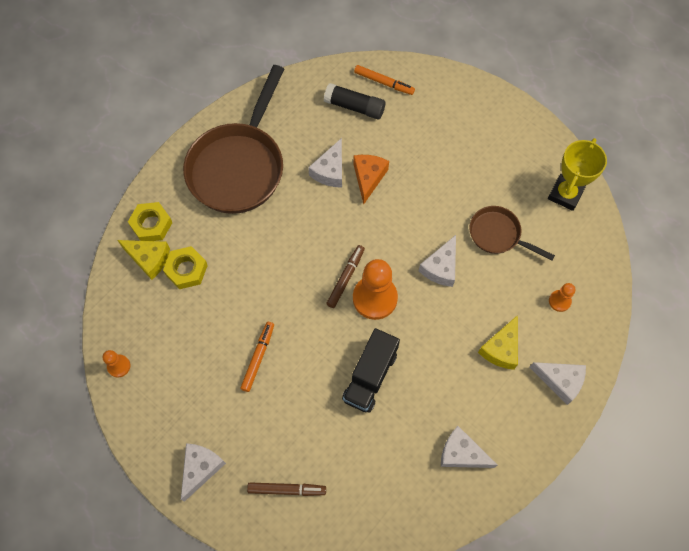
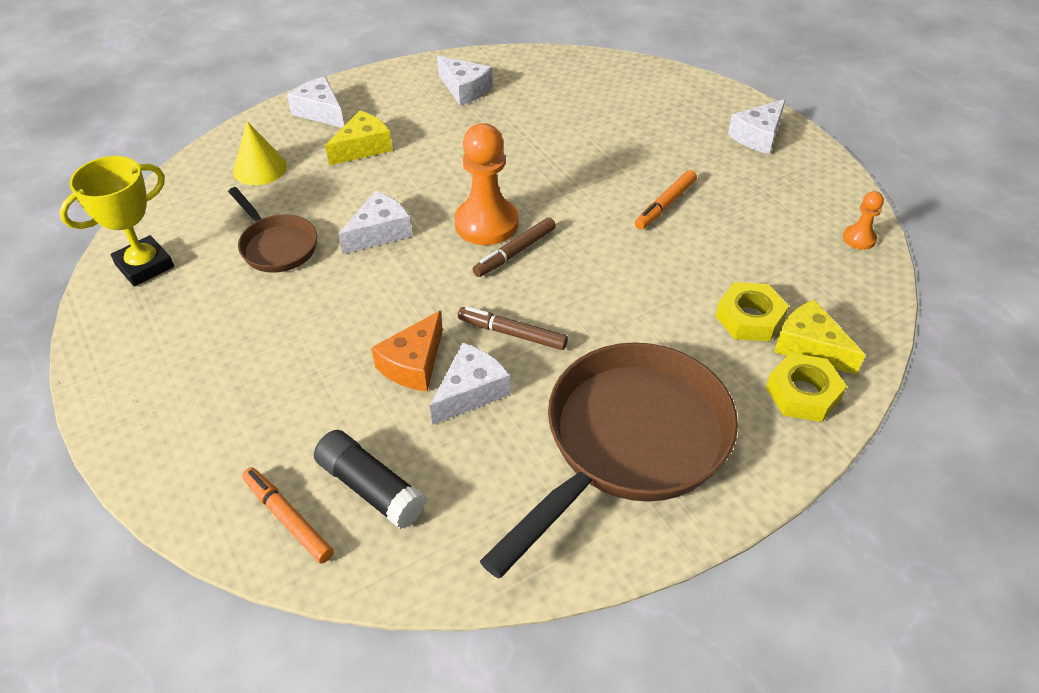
camera: 160 degrees left, 20 degrees down
(287, 489) = (663, 104): brown marker -> brown marker (512, 333)
(370, 376) = (531, 160): black truck -> none
(559, 301) = (260, 168): orange pawn -> yellow cone

